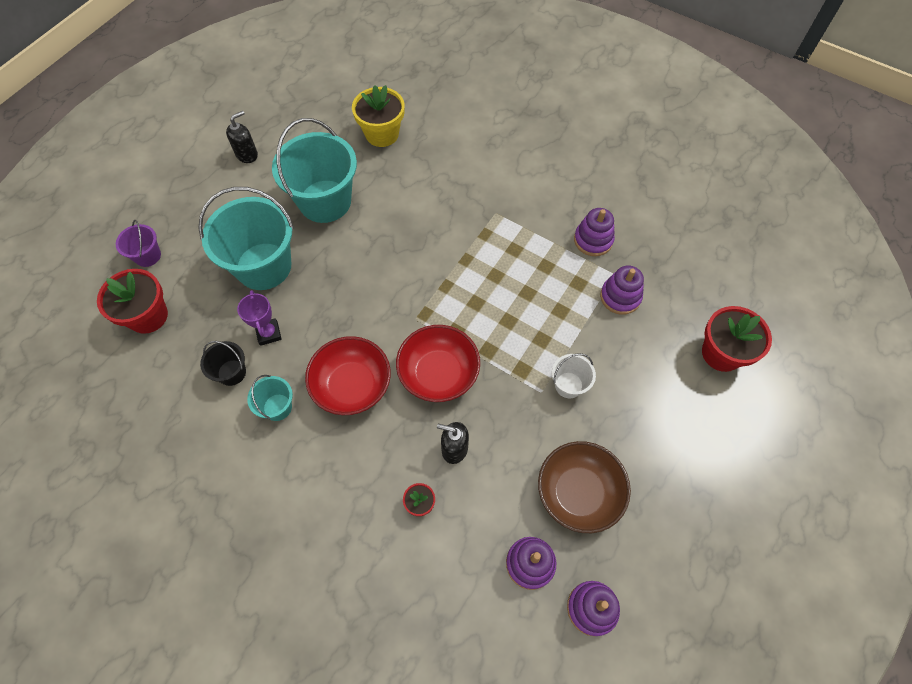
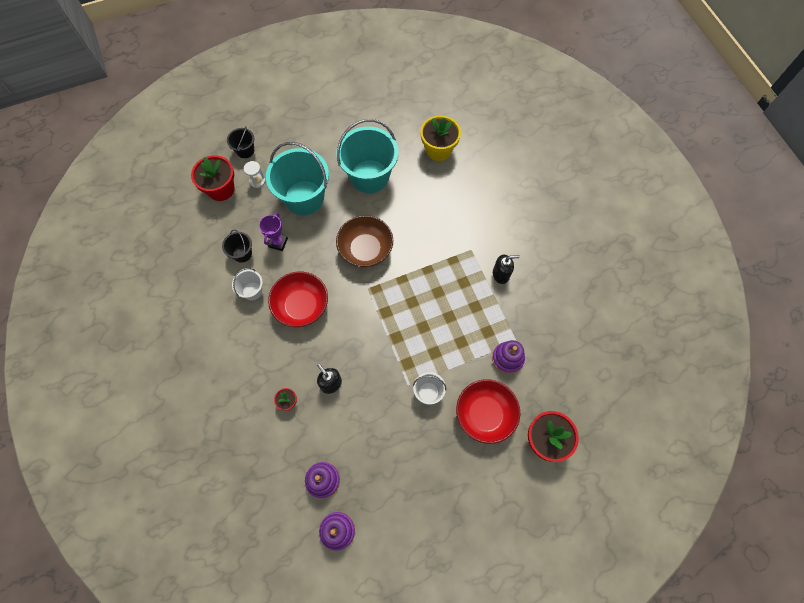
camera: 35 degrees right, 5 degrees up
(148, 256) = (245, 150): purple bucket -> black bucket
(190, 281) = (257, 181): none -> white hourglass
(247, 154) = (345, 116): black soap dispenser -> black soap dispenser (501, 274)
(277, 407) = (252, 291): turquoise bucket -> white bucket
(438, 374) = (356, 332): red bowl -> red bowl (485, 414)
(578, 493) = (382, 461): brown bowl -> brown bowl (365, 249)
(593, 240) = (521, 309): purple stacking toy -> none

